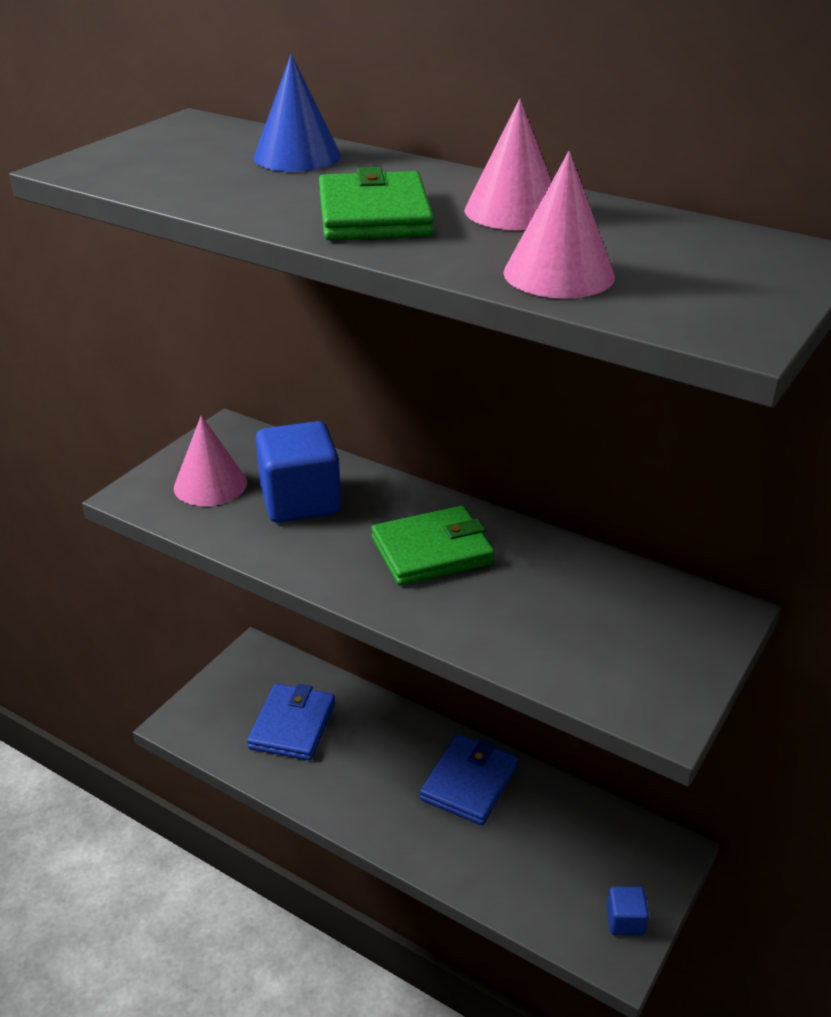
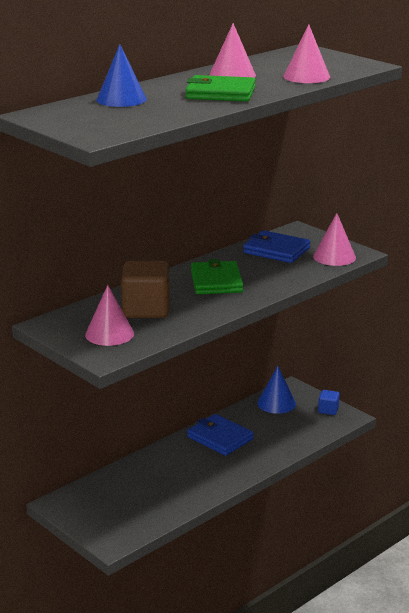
camera: 75 degrees left, 10 degrees down
(292, 725) = (140, 494): blue wallet -> blue wallet (276, 250)
(300, 501) = (146, 309): blue cube -> brown cube
(610, 837) = (276, 403): none -> blue cone
(622, 682) = (334, 257): none -> pink cone

